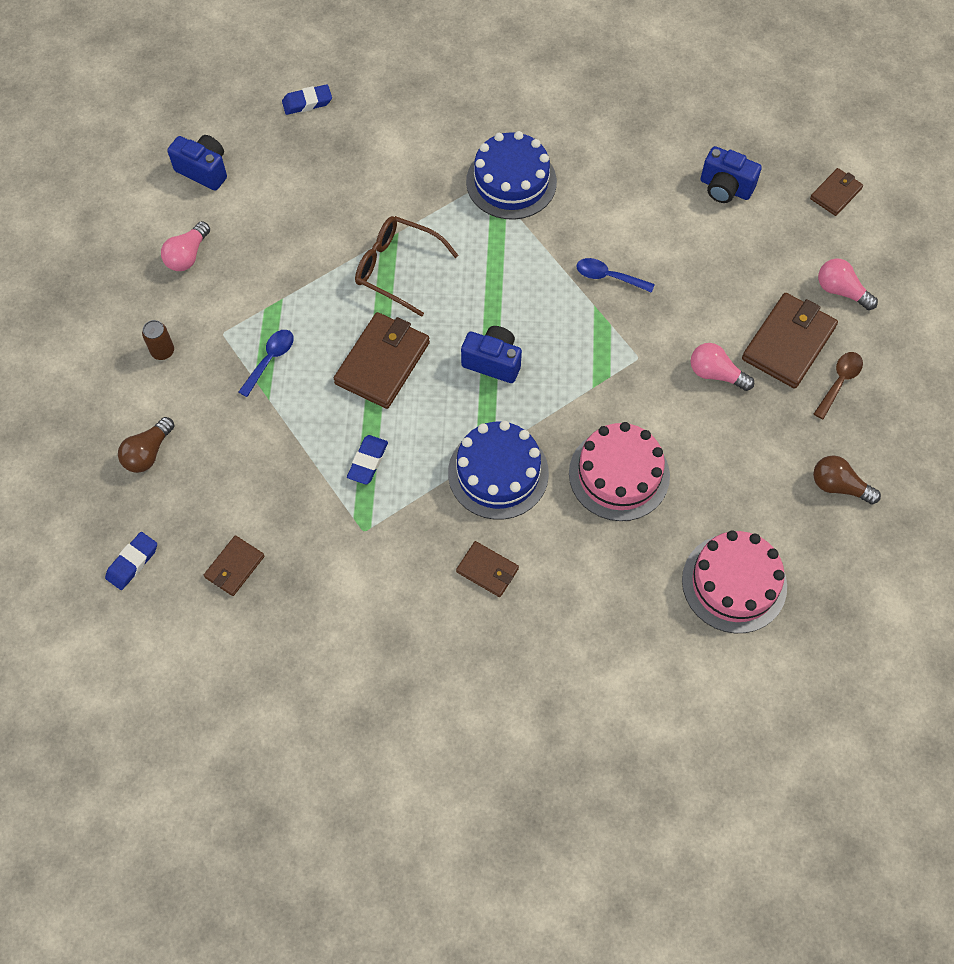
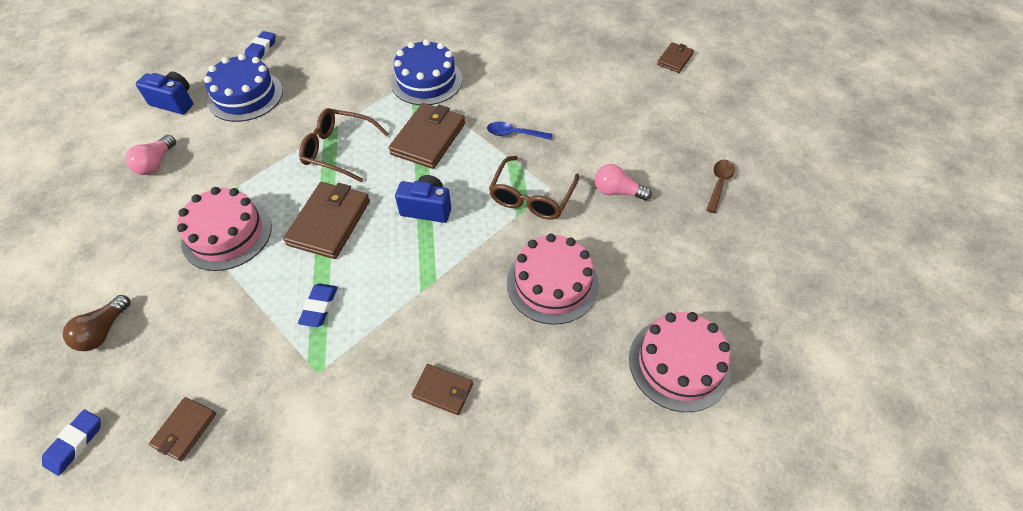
camera: 10 degrees left, 10 degrees down
(162, 351) = (126, 240): brown can -> none
(270, 360) = (227, 234): blue spoon -> pink cake
(307, 102) = (261, 49): blue eraser -> blue eraser turned 45 degrees counterclockwise
(498, 473) = (442, 298): blue cake -> blue cake (245, 96)
(614, 365) = (531, 197): none -> brown glasses
(725, 188) = (592, 65): blue camera -> none
(788, 343) = (669, 161): brown wallet -> brown wallet (428, 138)
(839, 486) = (745, 264): brown light bulb -> none
(841, 291) = (699, 120): pink light bulb -> none

